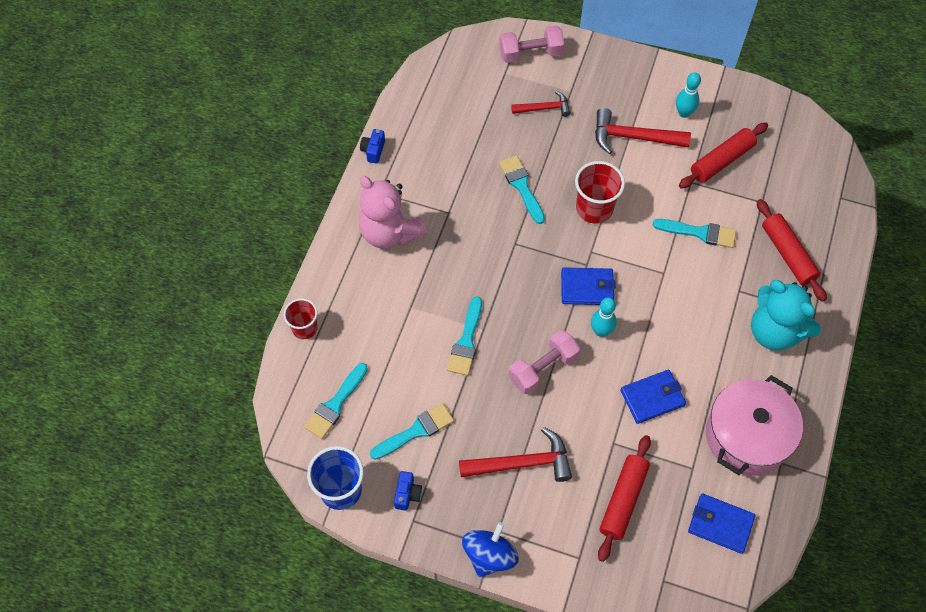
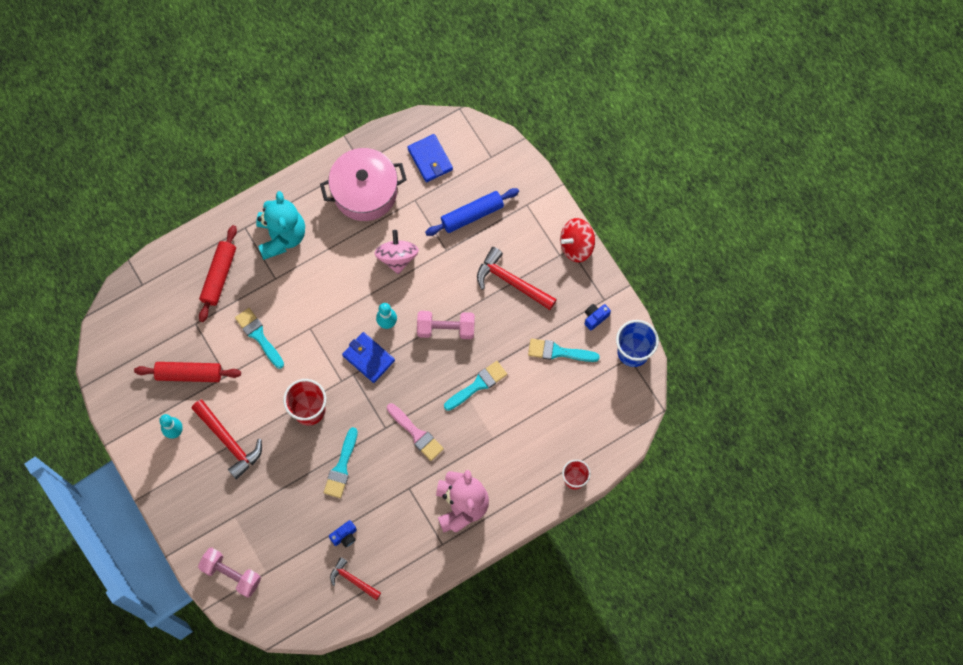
camera: 140 degrees left, 10 degrees up
(335, 404) = (594, 409): turquoise brush -> none
(373, 151) = (418, 583): blue camera -> blue camera (345, 536)
(483, 259) = (416, 434): none -> pink brush
(489, 555) = (576, 246): blue spinning top -> red spinning top
(544, 108) = (267, 517): red hammer -> red hammer (352, 580)
(623, 500) = (472, 215): red rolling pin -> blue rolling pin
(652, 398) = (397, 257): blue wallet -> pink spinning top

